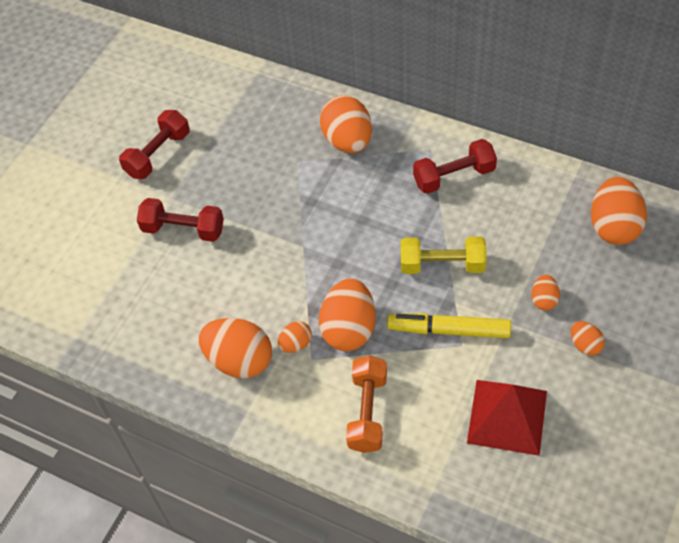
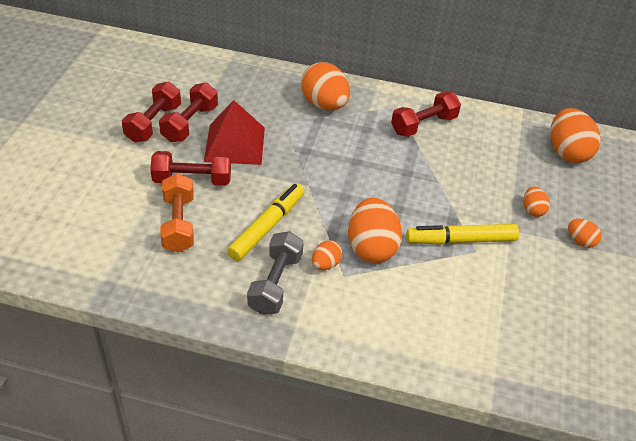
camera: 20 degrees left, 10 degrees down
(196, 157) = (190, 124): none -> red dumbbell
(239, 360) = (275, 283): orange egg -> grey dumbbell
(246, 293) = (267, 227): none -> yellow marker
(367, 412) = (411, 315): orange dumbbell -> orange dumbbell (178, 224)
(442, 265) = (437, 190): yellow dumbbell -> none
(507, 416) = (537, 304): red pyramid -> red pyramid (235, 144)

